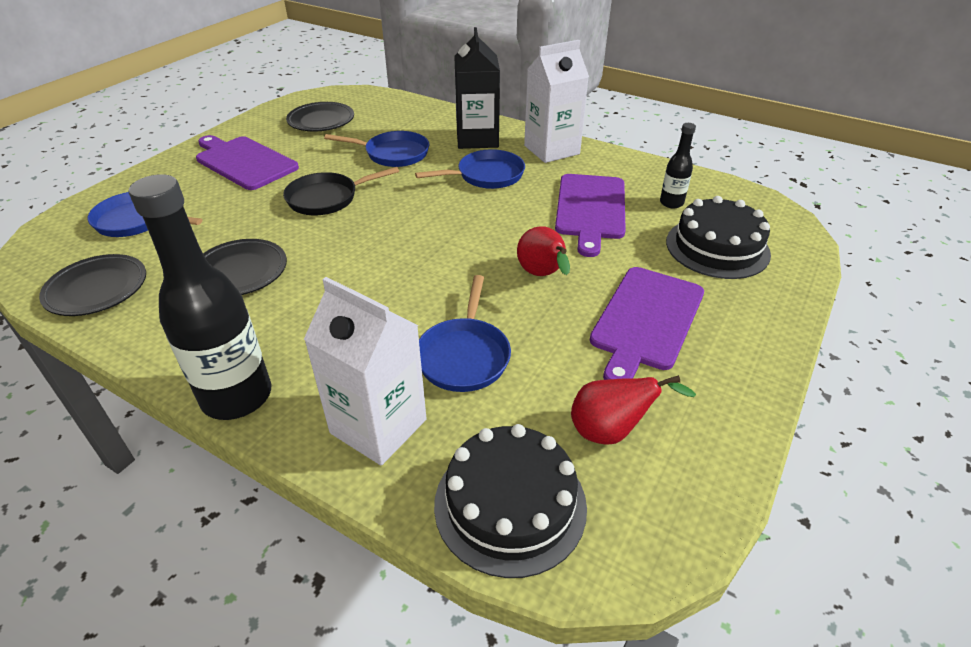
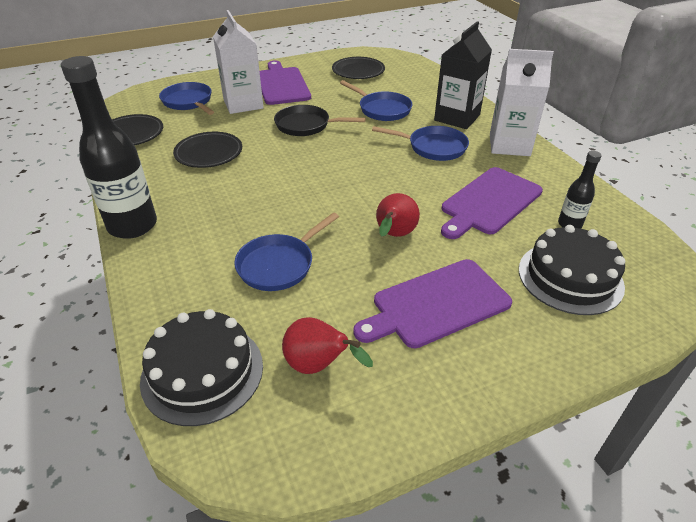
camera: 35 degrees right, 0 degrees up
(378, 426) = (183, 281): white carton -> white carton (243, 104)

